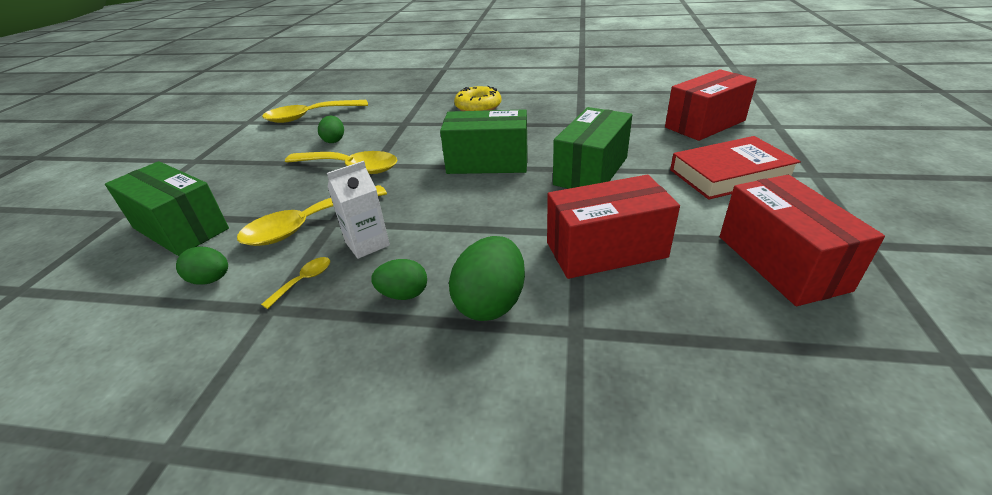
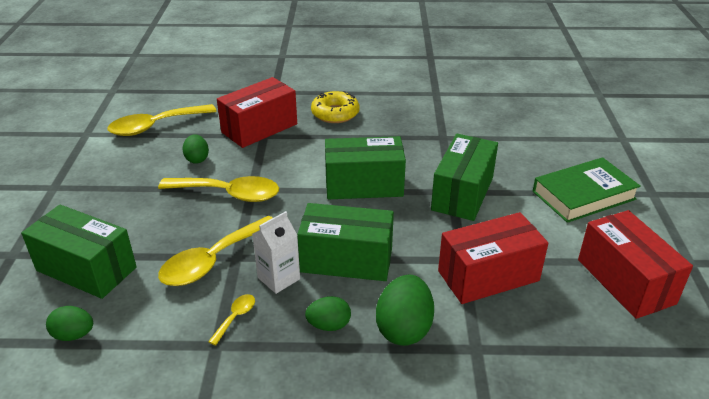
camera: 10 degrees left, 0 degrees up
(211, 280) = (147, 321): green egg -> green egg (74, 335)
(447, 229) = (346, 260): none -> green box
(705, 124) = (559, 137): red box -> red box (259, 128)
(729, 174) = (583, 195): red book -> green book

